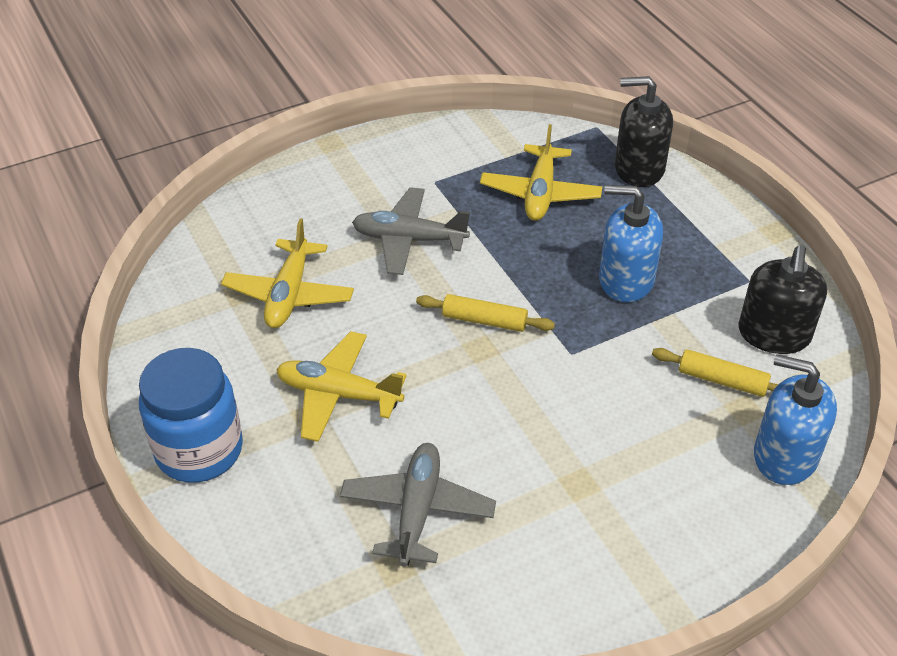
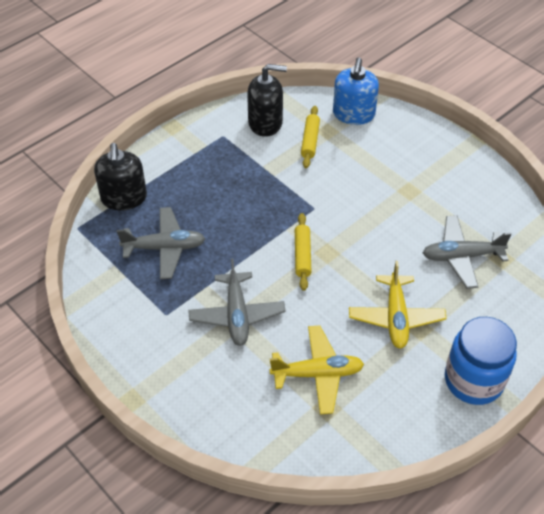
camera: 105 degrees left, 5 degrees up
(540, 193) = (164, 248): yellow plane -> grey plane
(626, 280) = (241, 191): blue soap dispenser -> none

